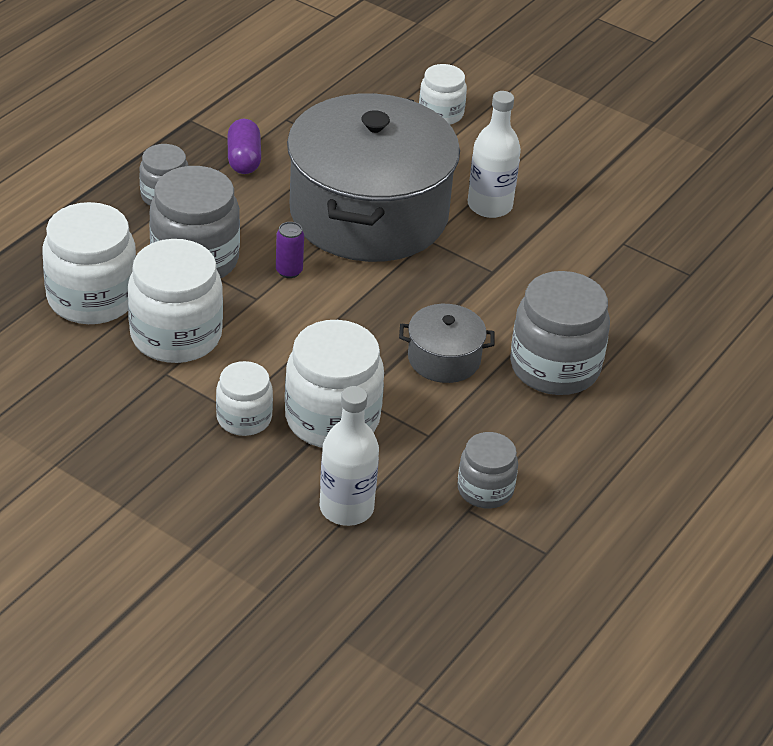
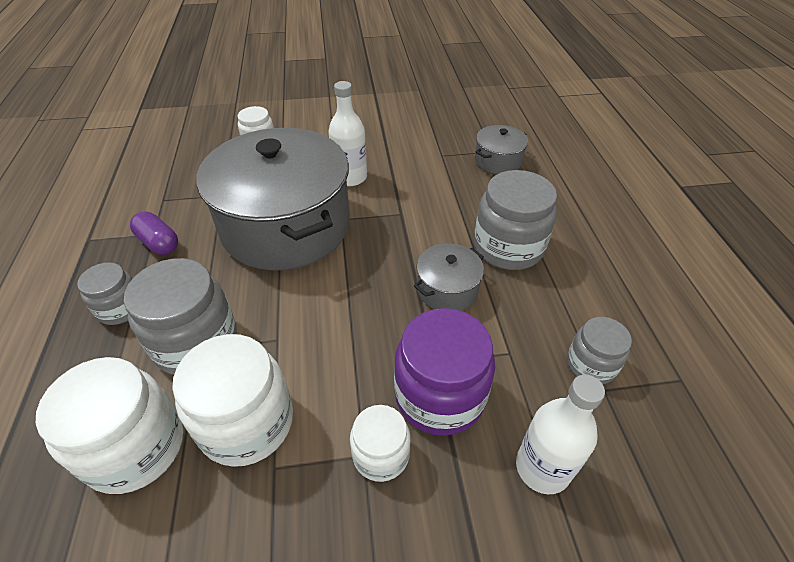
camera: 40 degrees left, 5 degrees up
(289, 271) = (278, 301): purple can -> none
(332, 419) = (440, 395): white jar -> purple jar
(678, 288) = (498, 161): none -> grey pot

